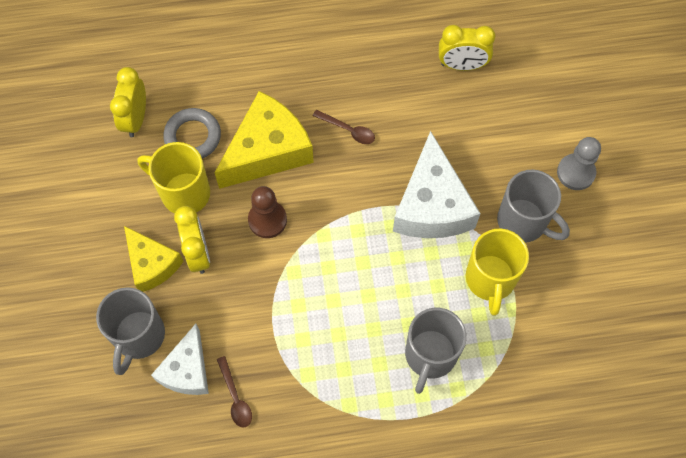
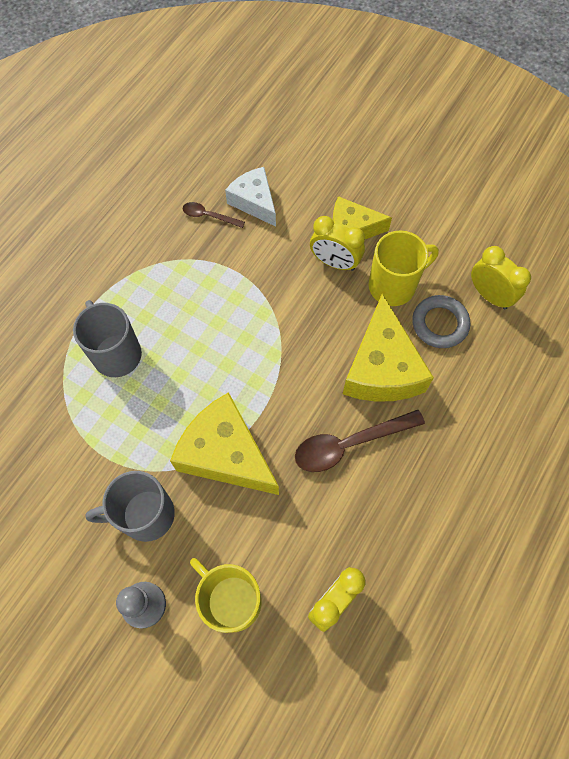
camera: 130 degrees right, 0 degrees up
(138, 336) = (304, 190): grey mug -> none
(267, 220) = (321, 325): brown pawn -> none
(348, 130) = (349, 444): brown spoon -> brown spoon, size x1.85
(431, 205) = (225, 454): white cheese -> yellow cheese
(490, 280) = (126, 445): yellow mug -> yellow mug (231, 600)

